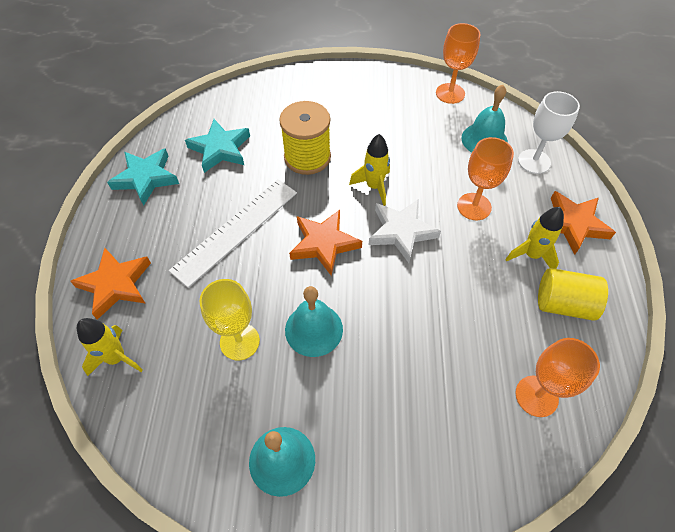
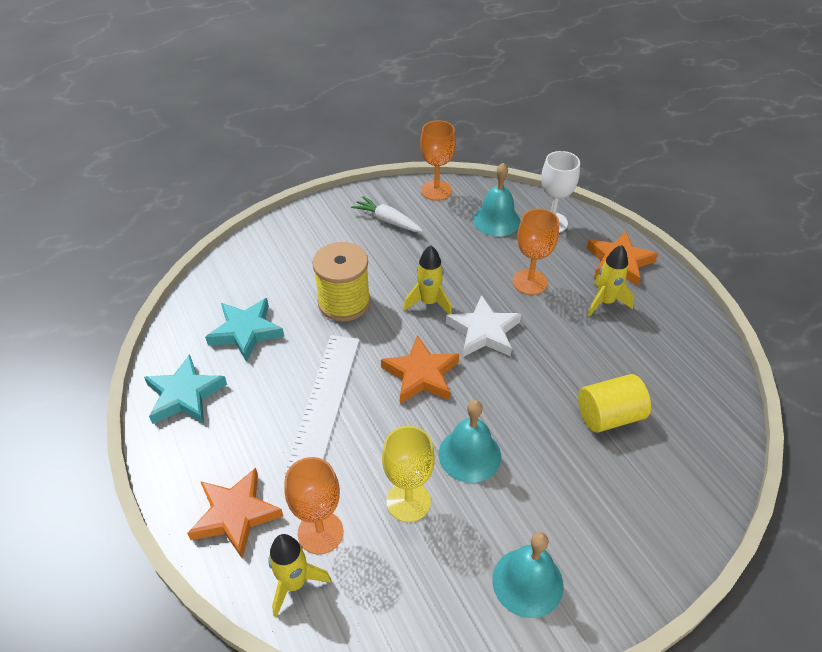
camera: 30 degrees left, 10 degrees down
(390, 104) = (387, 221): none -> white carrot
(536, 396) = (689, 413): orange goblet -> orange goblet (320, 532)
(563, 304) = (657, 330): yellow cylinder -> yellow cylinder (609, 416)

